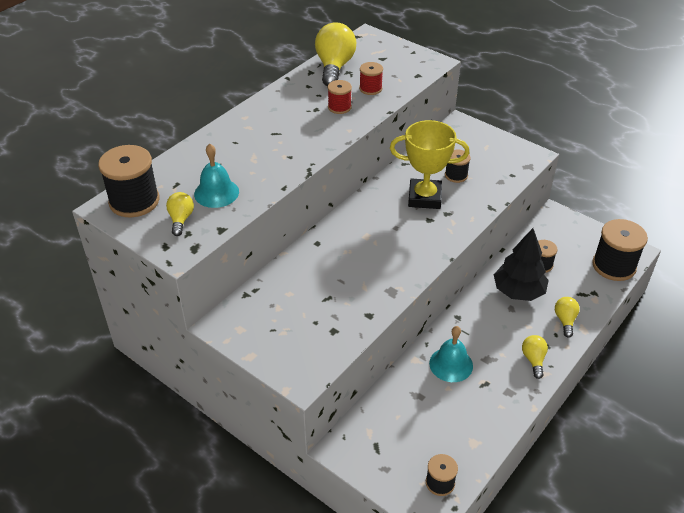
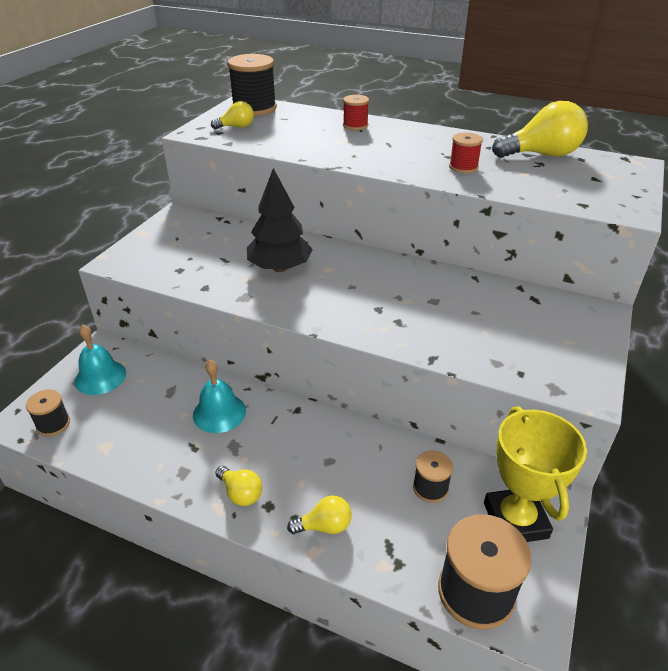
camera: 75 degrees right, 5 degrees down
(216, 193) = (279, 134): turquoise bell -> turquoise bell (100, 377)
(370, 88) = (519, 179): red spool -> red spool (355, 125)
(424, 198) = (418, 300): yellow trophy -> yellow trophy (515, 520)
(456, 175) = (481, 320): black spool -> none
(518, 291) = (363, 466): black tree -> black tree (280, 268)
(533, 360) = (241, 493): yellow light bulb -> yellow light bulb turned 60 degrees clockwise

